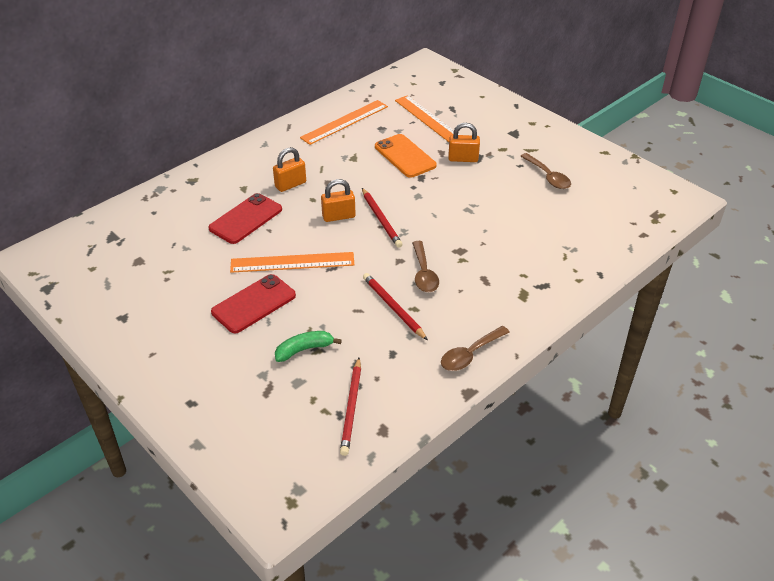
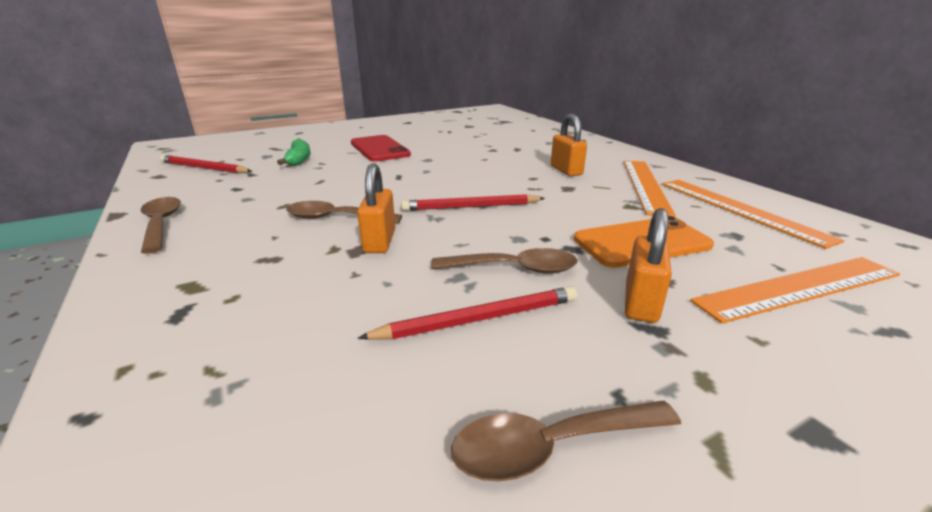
camera: 105 degrees right, 15 degrees down
(245, 219) = (508, 152): red phone -> none
(292, 262) = (423, 163): orange ruler -> orange ruler (645, 185)
(338, 216) = (491, 186): orange padlock -> orange padlock (379, 241)
(393, 308) = (299, 195): red pencil -> red pencil (478, 319)
(452, 193) = (514, 269): none -> brown spoon

